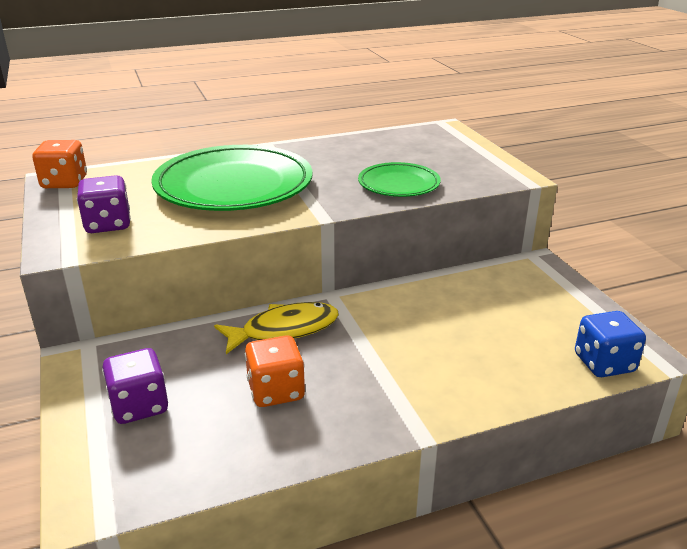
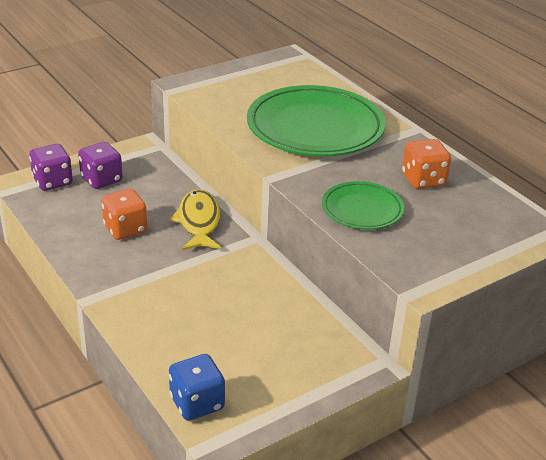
camera: 75 degrees right, 5 degrees up
(64, 183) = (284, 61): orange dice -> orange dice (423, 180)
(108, 224) = (225, 92): purple dice -> purple dice (52, 181)
(284, 330) = (199, 222): yellow fish -> yellow fish turned 150 degrees counterclockwise

